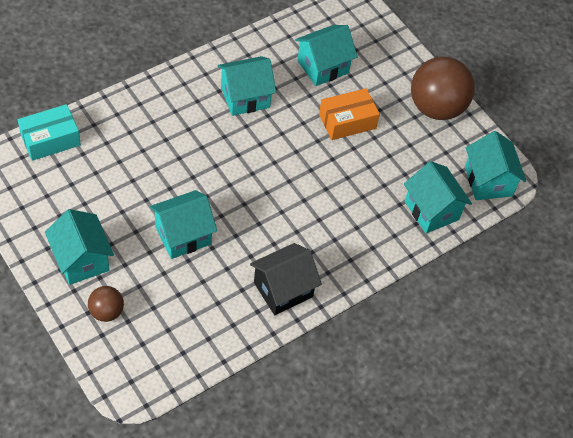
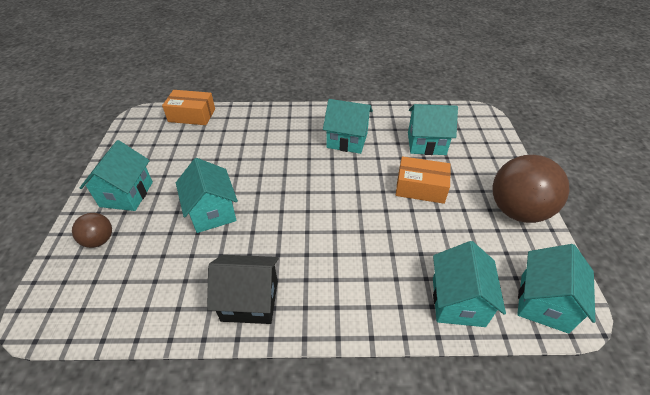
camera: 40 degrees right, 10 degrees down
(50, 139) = (192, 115): turquoise box -> orange box
(183, 235) = (212, 212): turquoise house -> turquoise house turned 60 degrees clockwise

